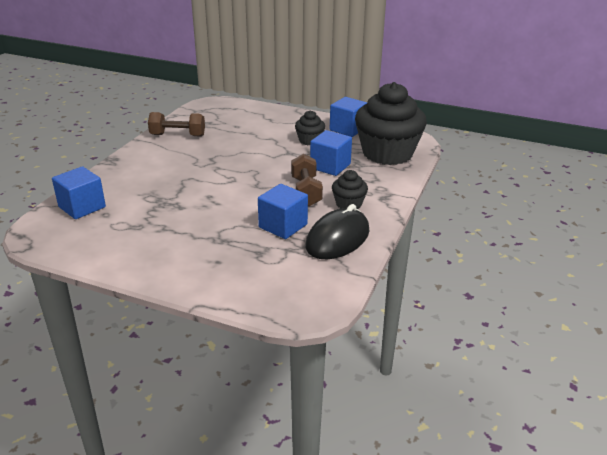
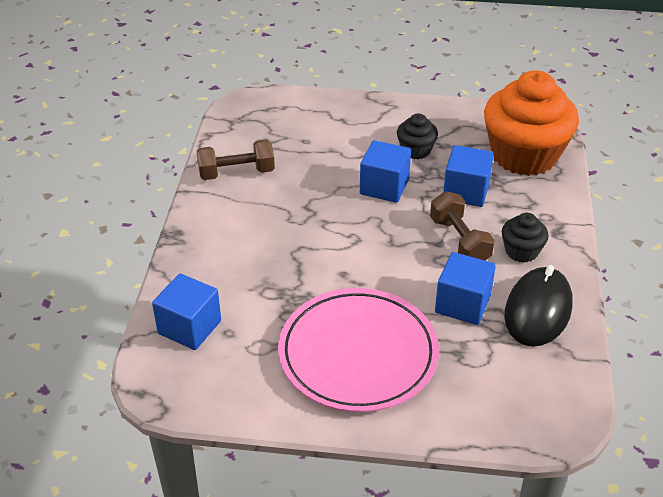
camera: 15 degrees left, 10 degrees up
(185, 240) = (358, 354): none -> pink plate
(348, 129) = (453, 120): blue cube -> blue cube (384, 187)
(387, 153) = (524, 155): black cupcake -> orange cupcake

